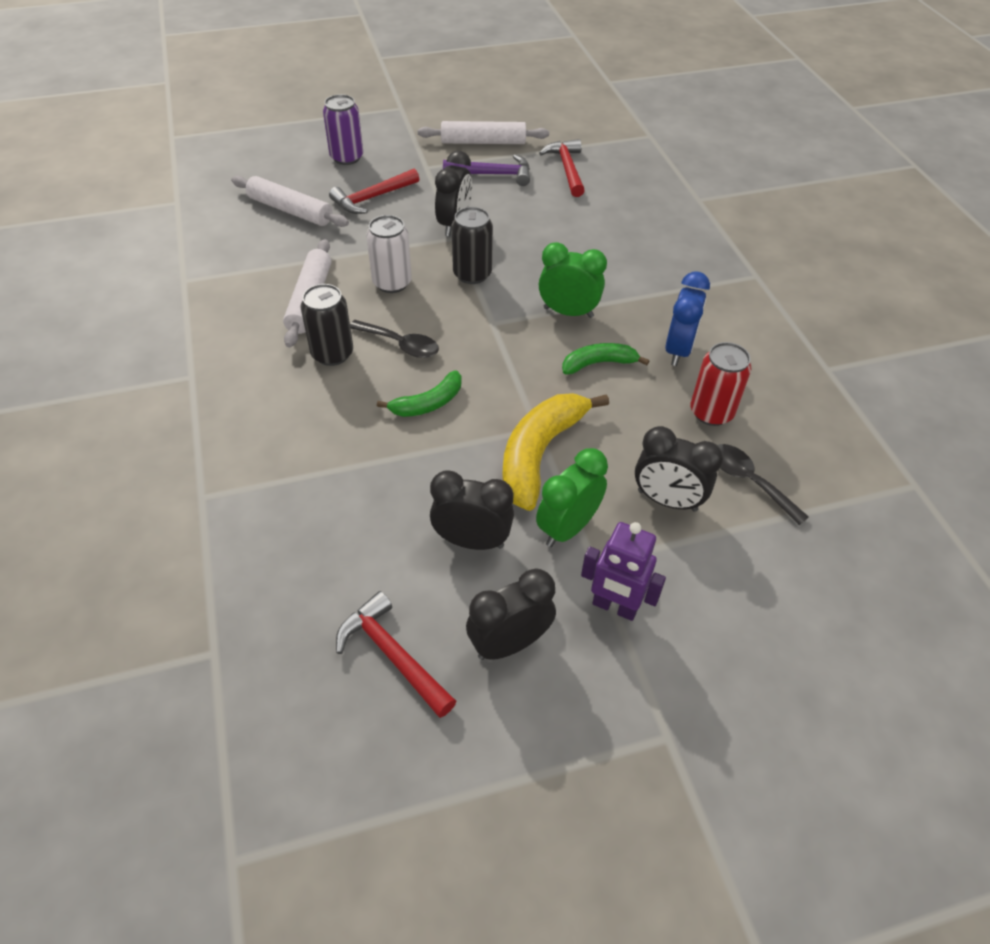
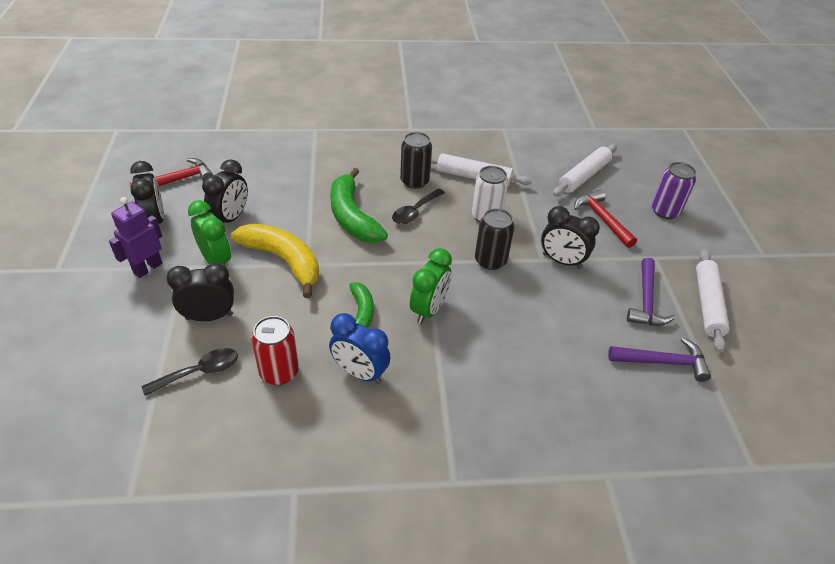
camera: 100 degrees right, 5 degrees down
(428, 403) = (352, 217): green banana -> green banana, size x1.74
(567, 169) = (663, 362): red hammer -> purple hammer
(667, 501) = (209, 316): black clock -> black clock turned 45 degrees clockwise

